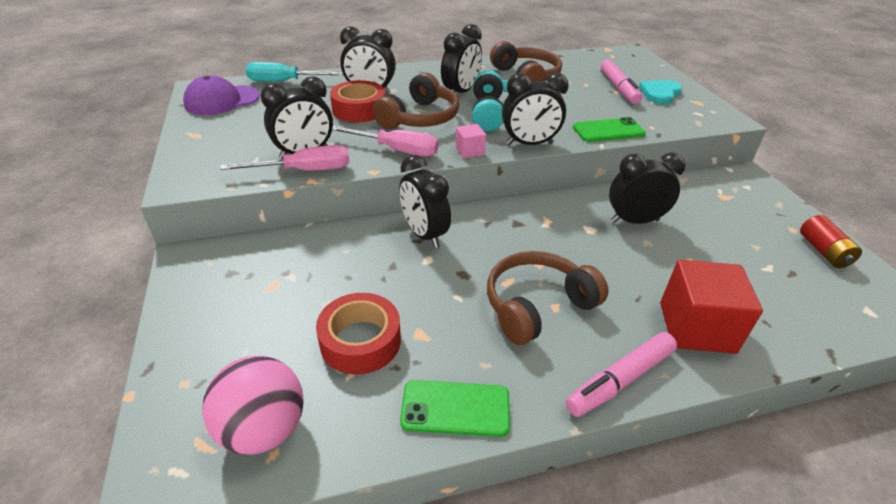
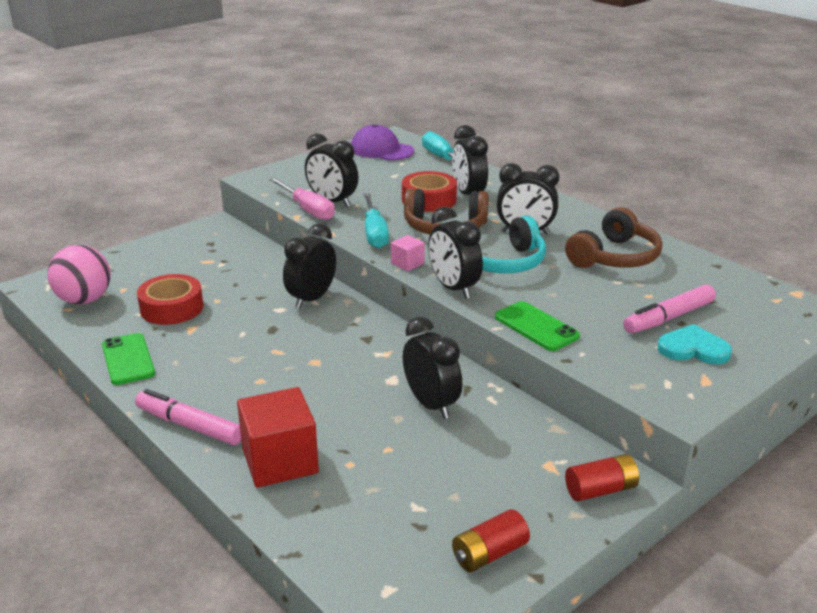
camera: 65 degrees right, 10 degrees down
(396, 150) = (374, 233): pink screwdriver -> turquoise screwdriver
(537, 305) = (255, 371): brown headphones -> none
(754, 187) = (600, 490): none -> red battery

